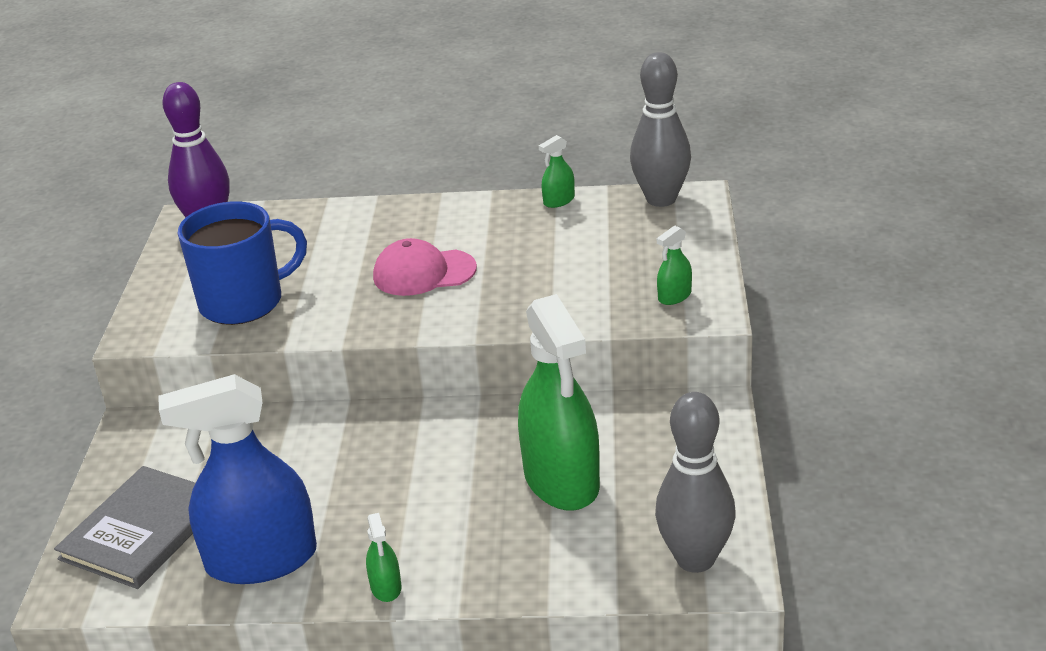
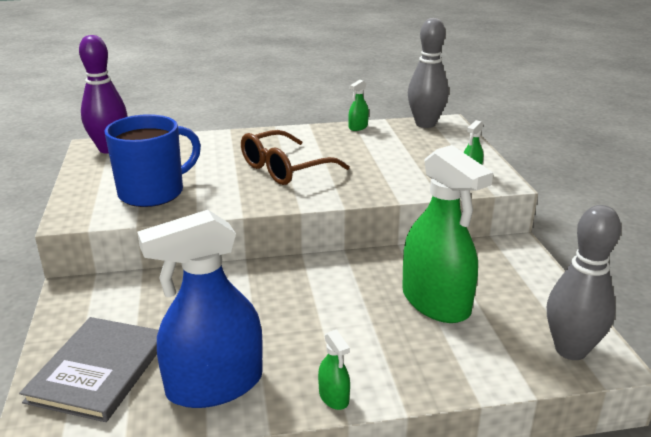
camera: 15 degrees left, 5 degrees down
(424, 273) = (284, 169): pink cap -> brown glasses

